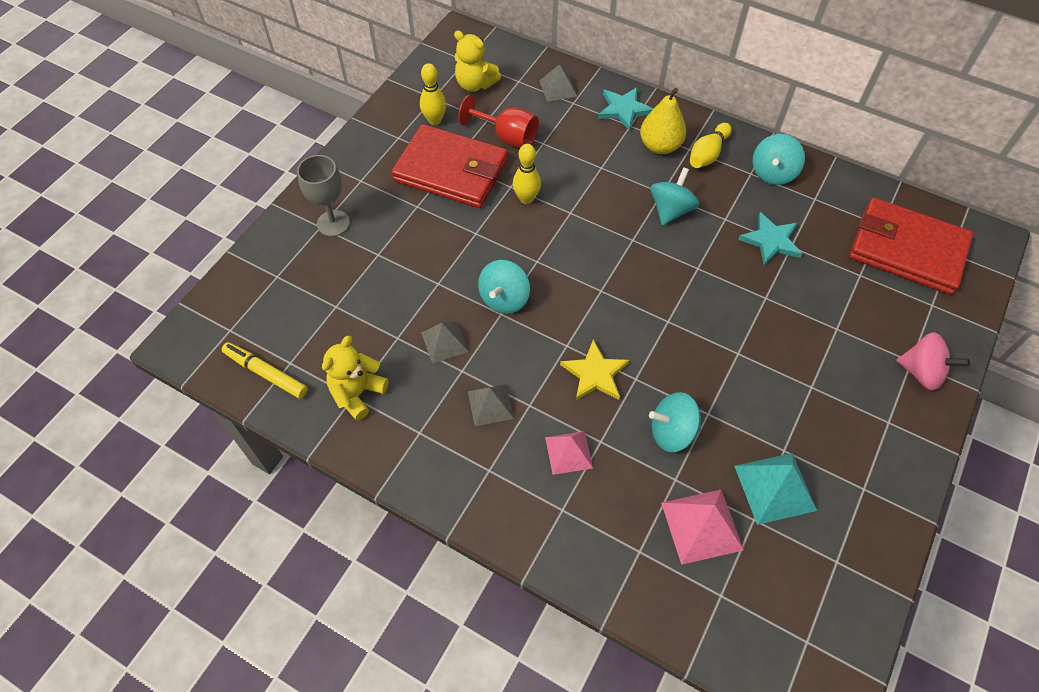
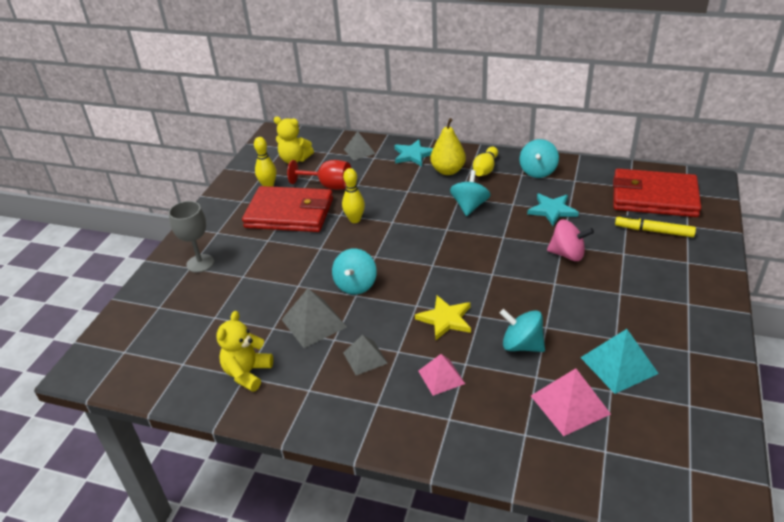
camera: 10 degrees left, 20 degrees down
(266, 373) = (163, 376): yellow marker -> yellow marker (654, 231)
(444, 342) = (314, 323): grey pyramid -> grey pyramid, size x1.51
(672, 432) = (521, 345): turquoise spinning top -> turquoise spinning top turned 45 degrees clockwise
(921, 372) = (698, 267): pink spinning top -> pink spinning top (567, 254)

